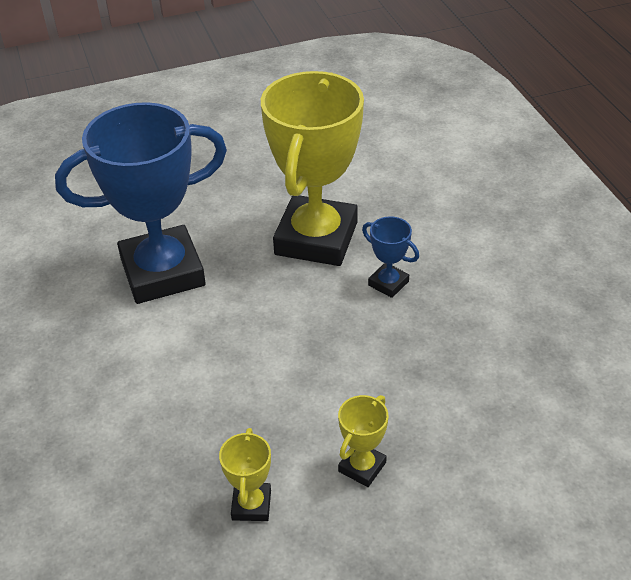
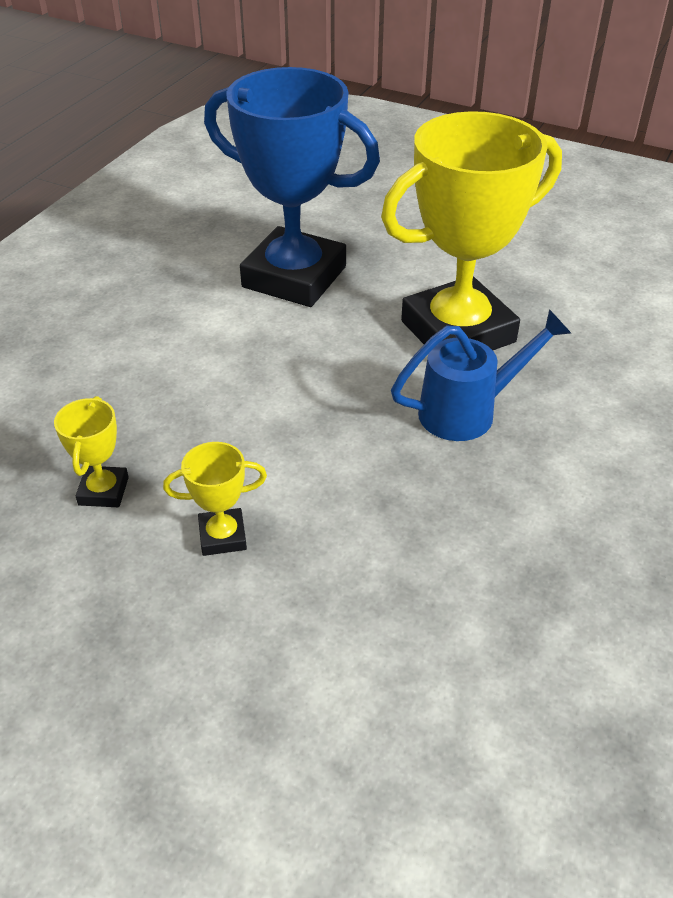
camera: 45 degrees right, 0 degrees up
(251, 505) = (103, 491): yellow trophy -> yellow trophy turned 45 degrees counterclockwise
(388, 283) = (469, 411): blue trophy -> blue watering can

